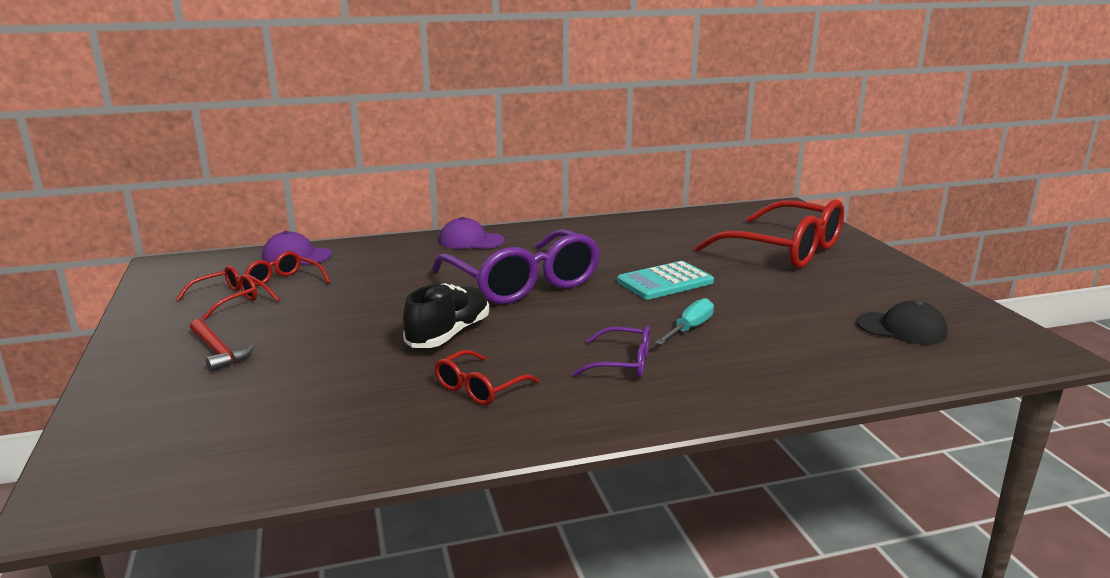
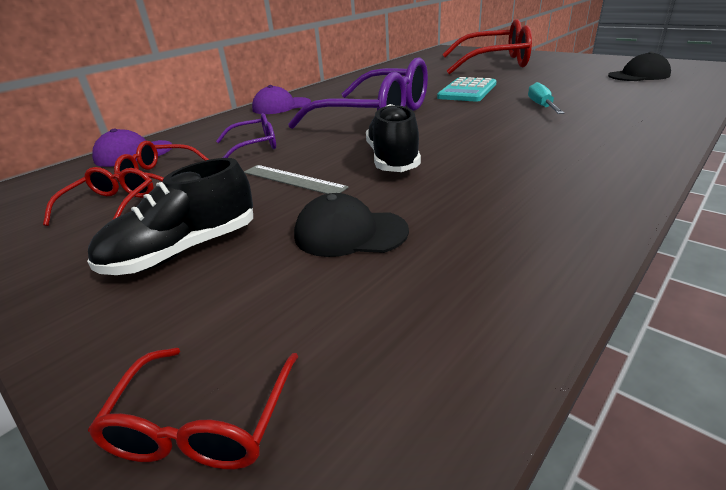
camera: 30 degrees left, 10 degrees up
(218, 351) = (184, 250): red hammer -> black shoe
(317, 381) = (350, 233): none -> black cap
(354, 324) = (293, 180): none -> grey ruler
(480, 388) = (500, 182): red glasses -> red glasses (204, 422)
(622, 363) = (552, 134): purple glasses -> purple glasses (254, 146)

